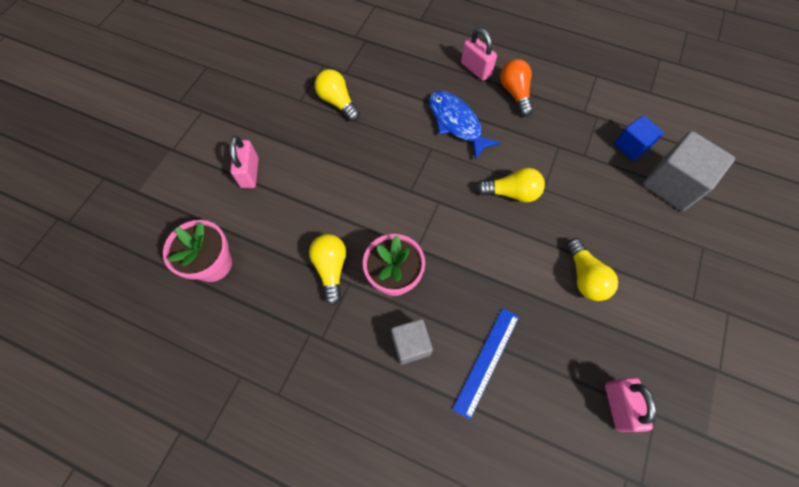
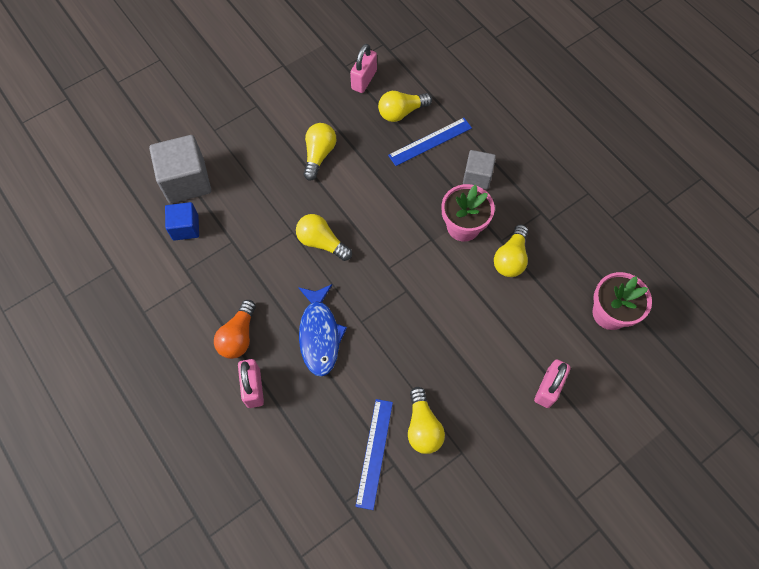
camera: 150 degrees left, 0 degrees up
(363, 72) = (374, 453): none -> blue ruler
(543, 383) = (401, 112): none -> yellow light bulb

